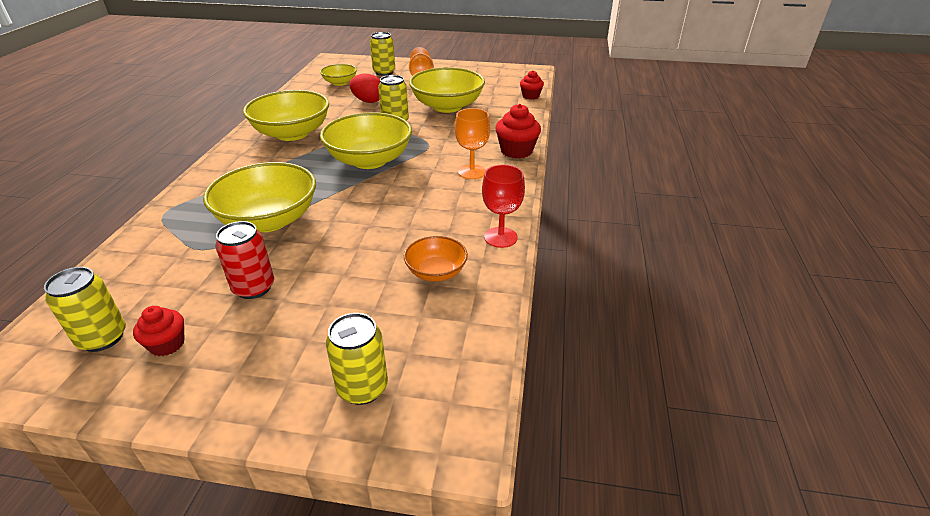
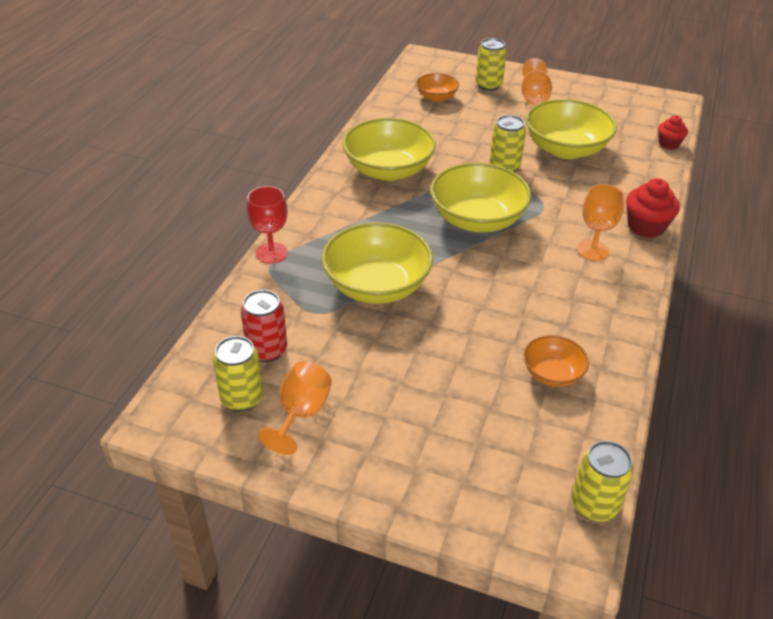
camera: 10 degrees right, 5 degrees up
(167, 344) = (301, 414): red cupcake -> orange goblet
(254, 288) = (372, 365): red can -> red can (267, 350)
(340, 83) = (436, 97): yellow bowl -> orange bowl
(362, 388) = (484, 486): yellow can -> yellow can (594, 505)
(368, 101) = (471, 130): red egg -> none
(500, 237) = (621, 341): red goblet -> red goblet (271, 253)

